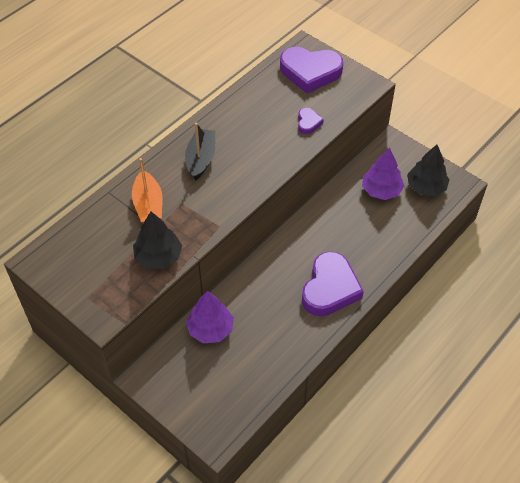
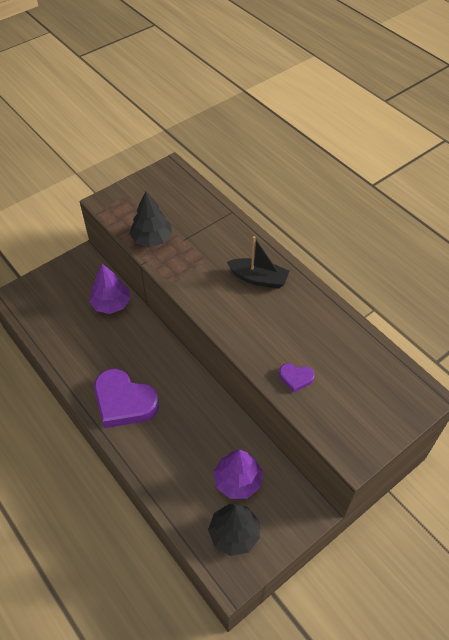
camera: 100 degrees right, 0 degrees up
(148, 205) = (210, 236): orange boat -> none
(310, 72) = (380, 395): purple heart -> none

